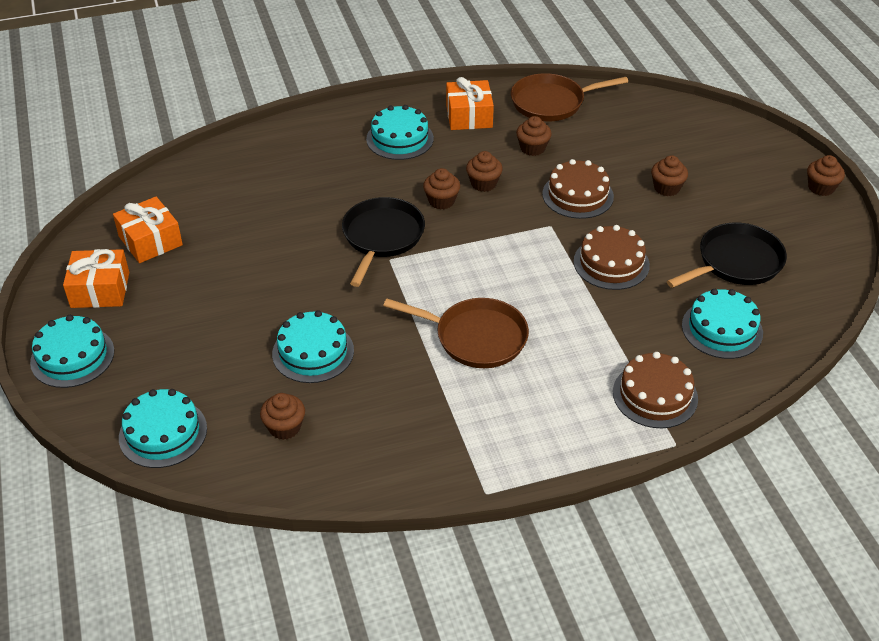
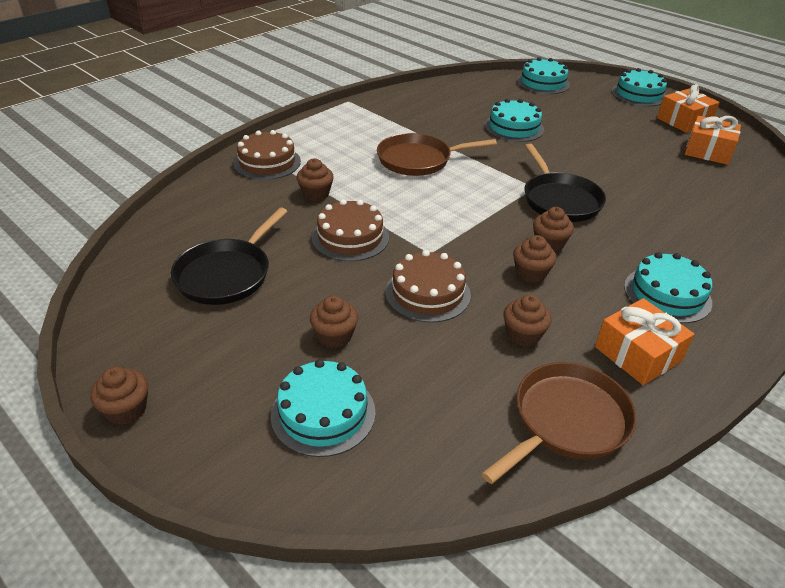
camera: 150 degrees right, 5 degrees down
(284, 427) = (485, 98): brown cupcake -> brown cupcake (316, 194)
(722, 329) = (226, 215): turquoise cake -> turquoise cake (323, 413)

